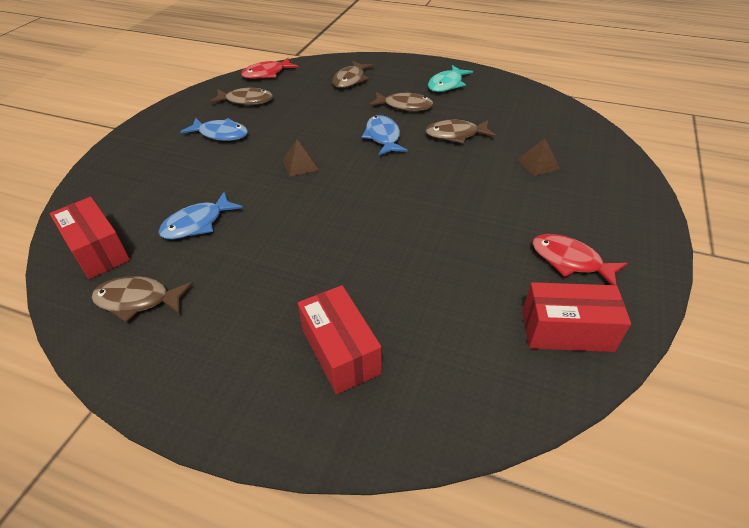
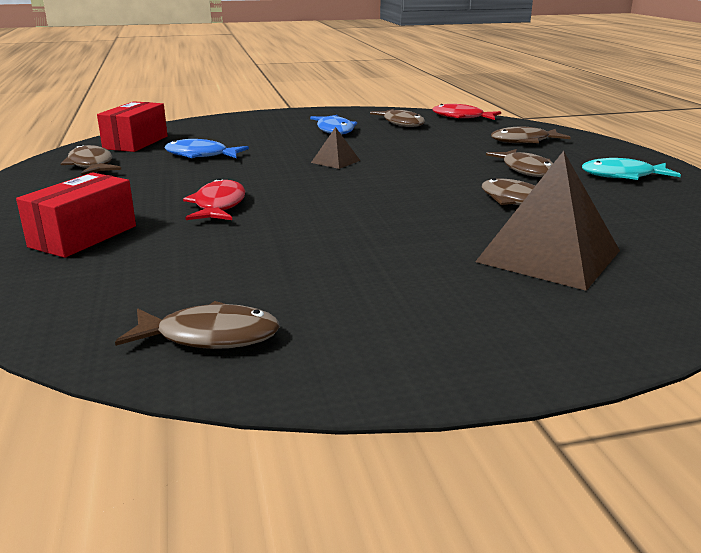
camera: 55 degrees right, 20 degrees down
(383, 137) = (444, 176): blue fish -> none
(538, 164) = (548, 256): brown pyramid -> brown pyramid, size x2.14
(566, 331) = (210, 336): red box -> brown fish
(570, 261) = (356, 315): red fish -> red fish (218, 206)

